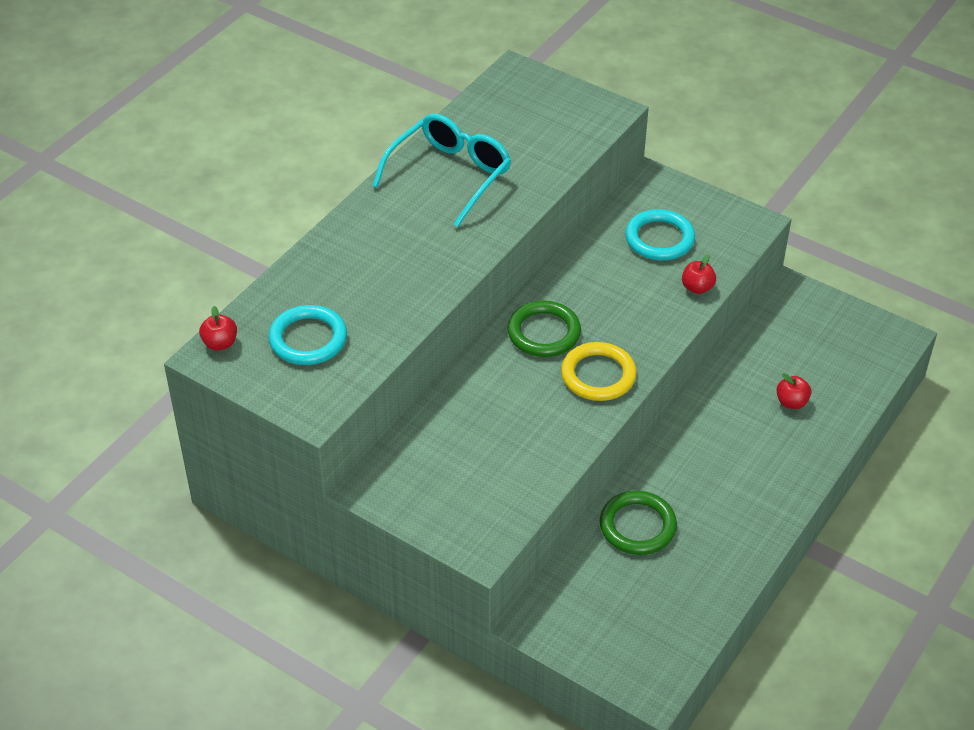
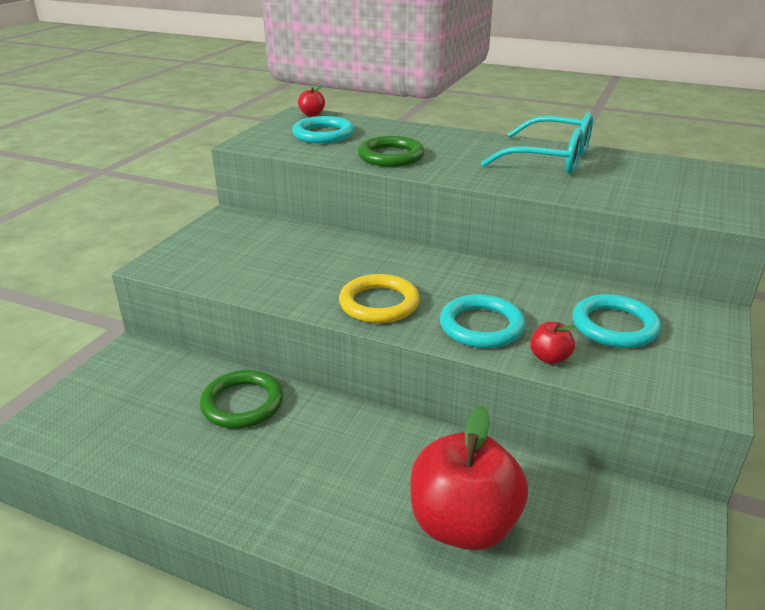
camera: 80 degrees right, 15 degrees down
(544, 333) = (427, 270): green ring -> green ring (391, 156)
(647, 316) = (481, 326): none -> turquoise ring
(791, 402) = (463, 524): red apple -> red apple, size x2.38

